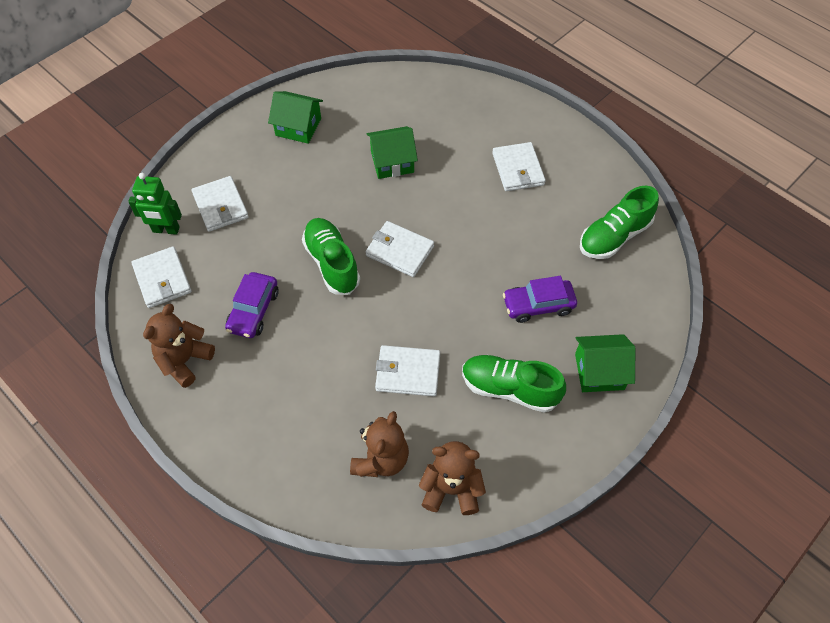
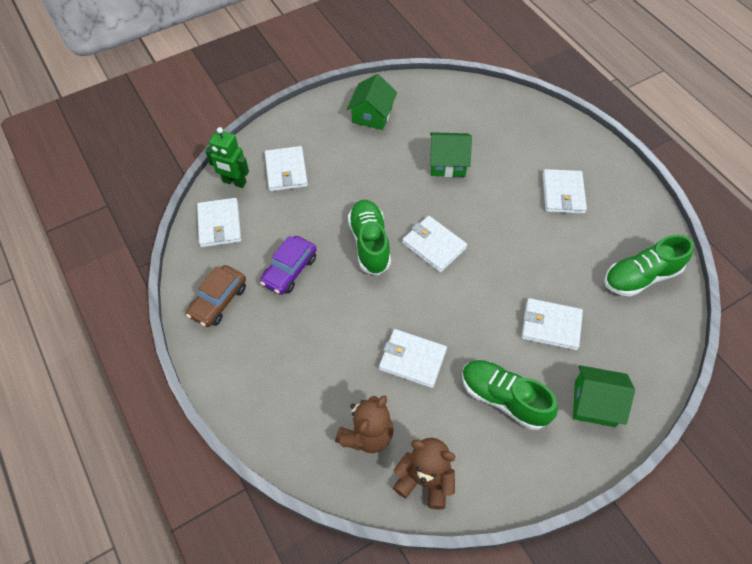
camera: 15 degrees right, 0 degrees up
(184, 361) = (218, 301): brown teddy bear -> brown car
(298, 127) = (372, 115): green house -> green house turned 75 degrees clockwise
(538, 305) = (550, 325): purple car -> white wallet

